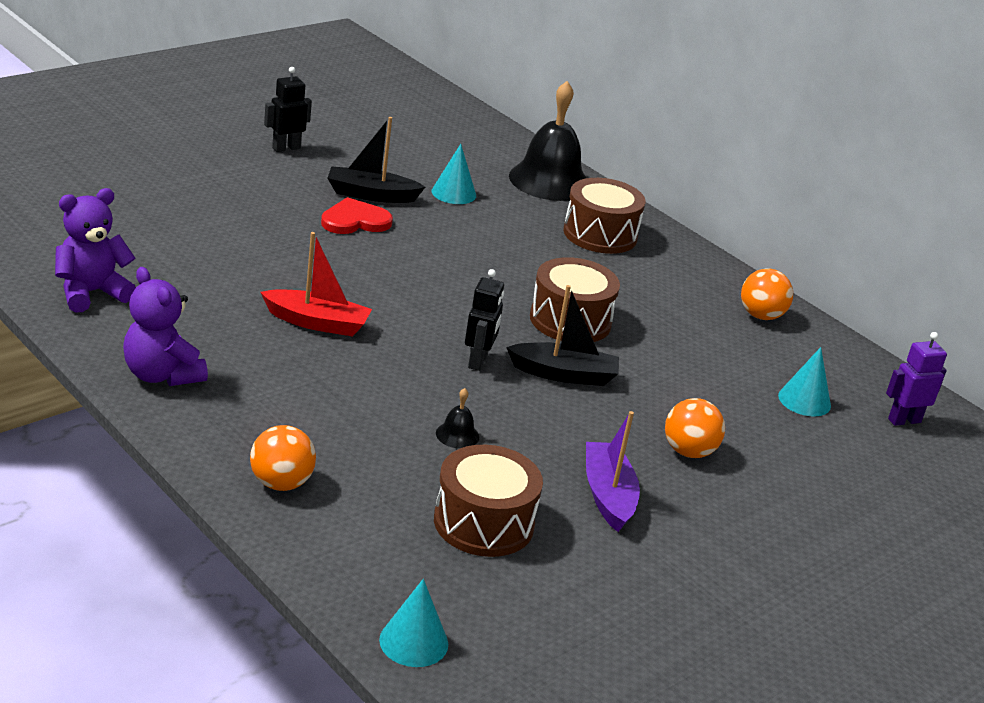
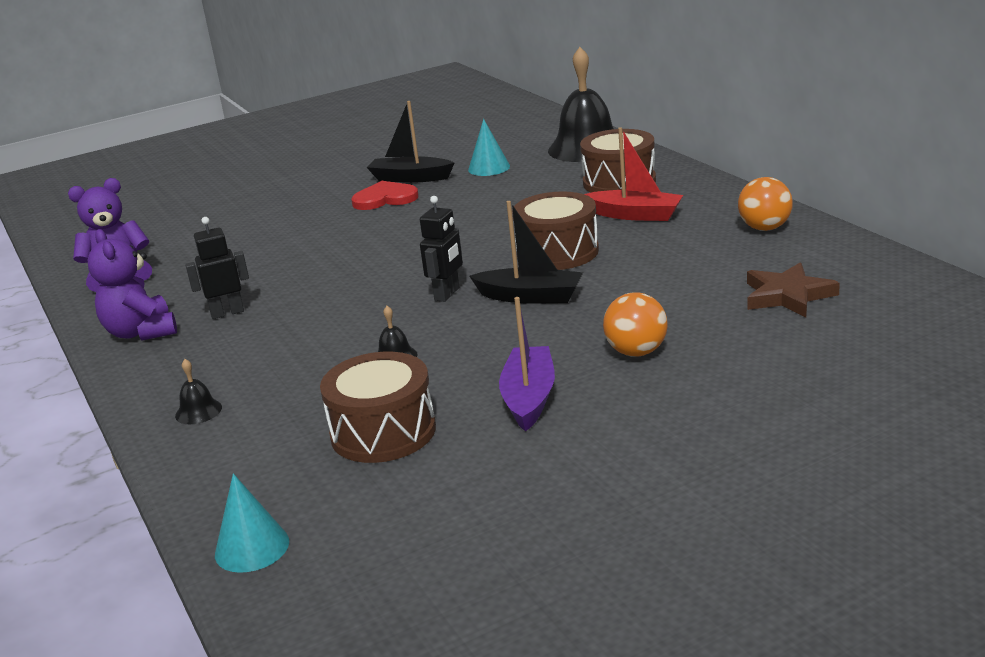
camera: 20 degrees right, 5 degrees down
(281, 483) = (198, 411): orange ball -> black bell
(286, 148) = (351, 155): black robot -> black robot (227, 313)
(317, 323) = (307, 279): red boat -> red boat (635, 215)
(804, 400) = (787, 295): turquoise cone -> brown star
(904, 420) = (901, 303): purple robot -> none

